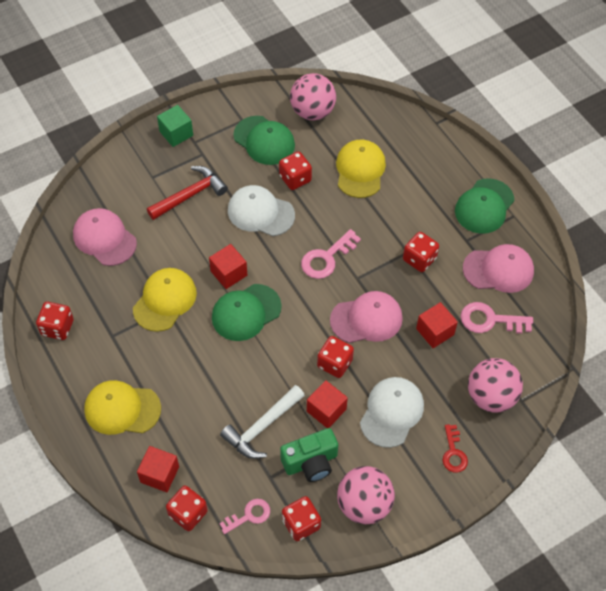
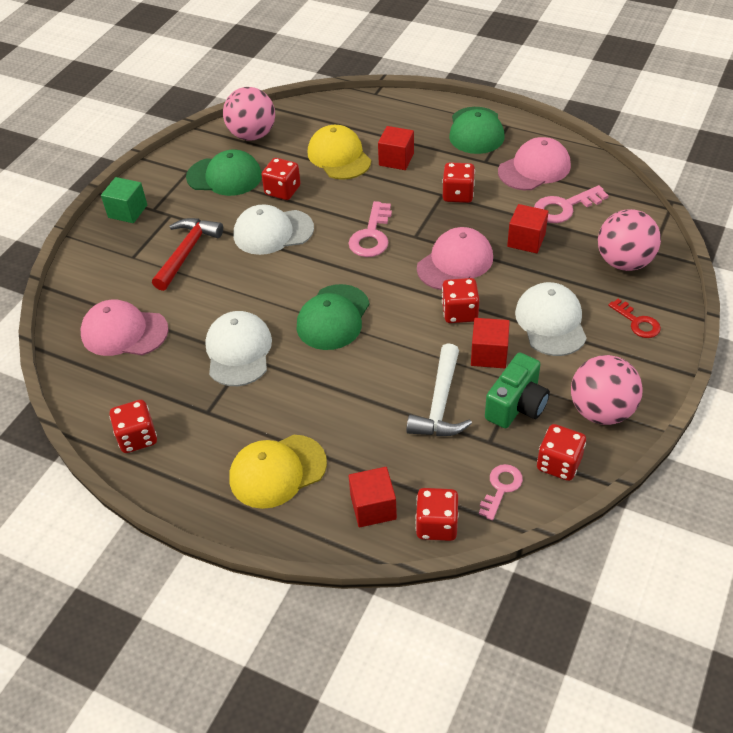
camera: 30 degrees left, 10 degrees down
(165, 300) = (238, 351): yellow cap -> white cap
(229, 273) = (285, 295): red cube -> red cube (396, 159)

